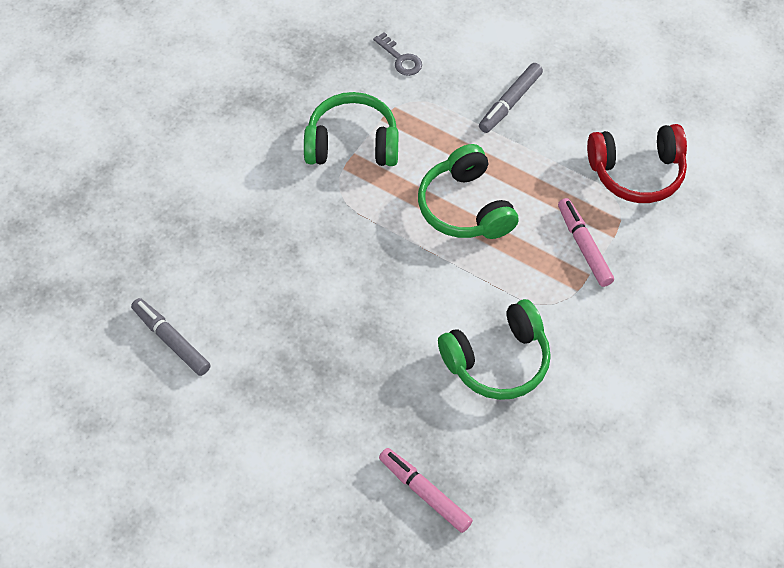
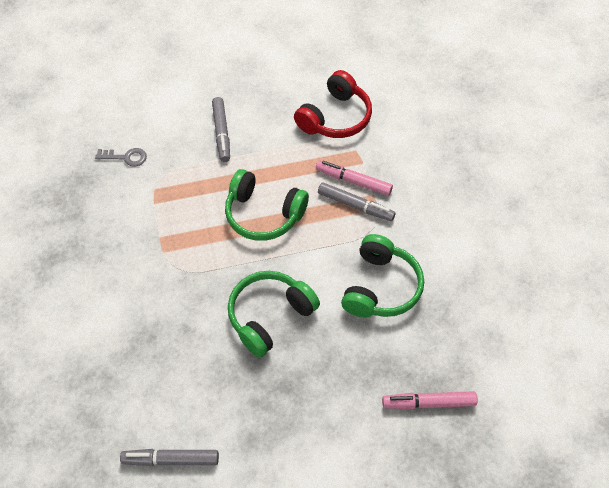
camera: 45 degrees left, 0 degrees up
(352, 143) = (152, 232): green headphones -> green headphones (270, 316)
(560, 270) = (355, 205): none -> grey marker

